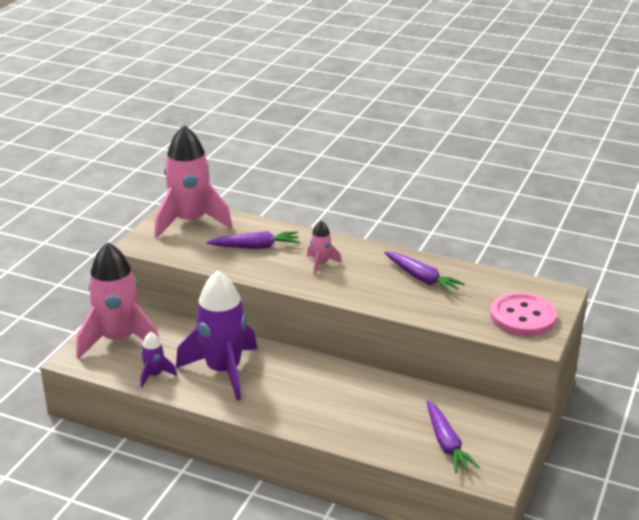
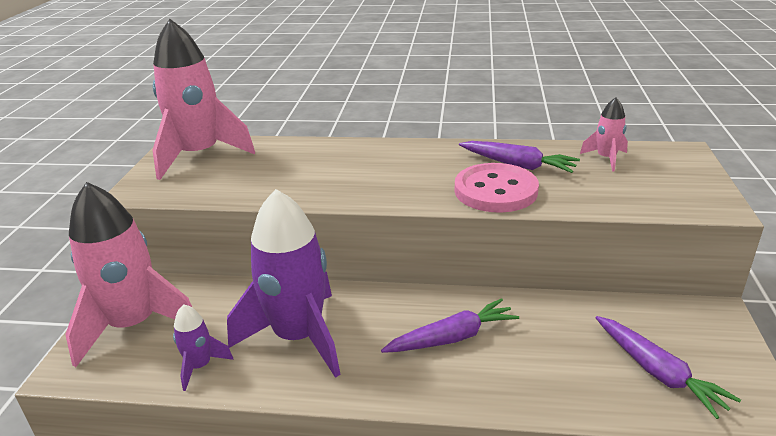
camera: 15 degrees left, 0 degrees up
(256, 247) = (294, 167): purple carrot -> purple carrot (452, 337)
(321, 264) = (386, 172): pink rocket -> pink rocket (606, 158)
(522, 317) = (670, 184): pink button -> pink button (495, 191)

